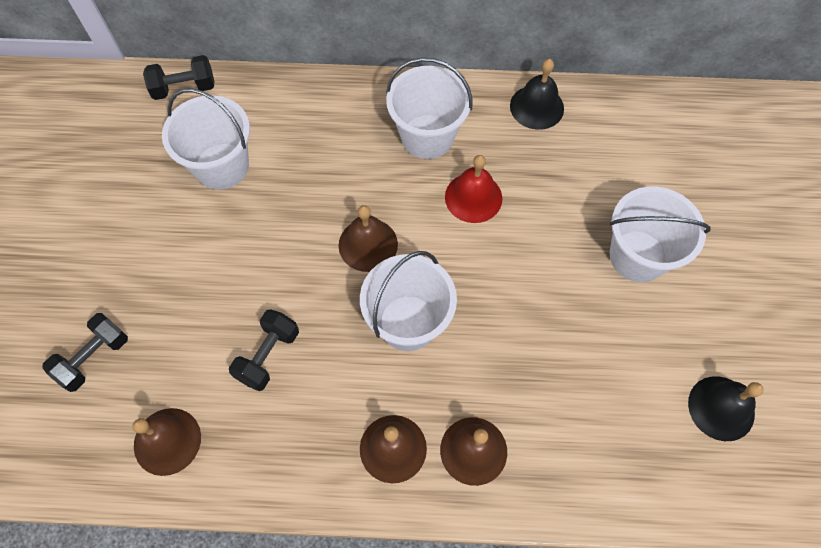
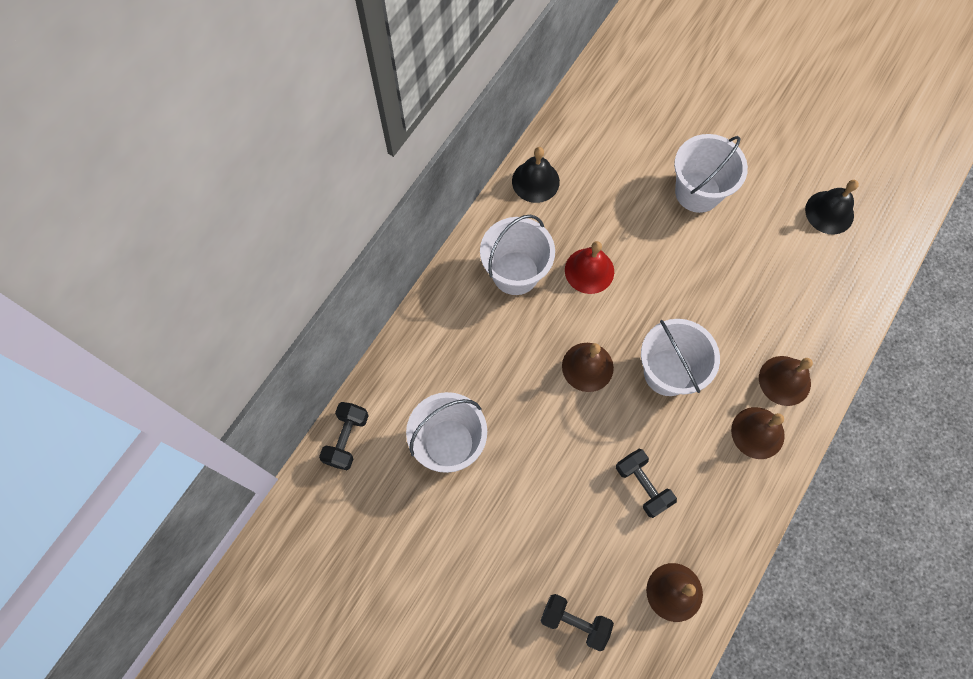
camera: 60 degrees left, 5 degrees up
(94, 357) = (574, 622): black dumbbell -> black dumbbell turned 45 degrees counterclockwise

